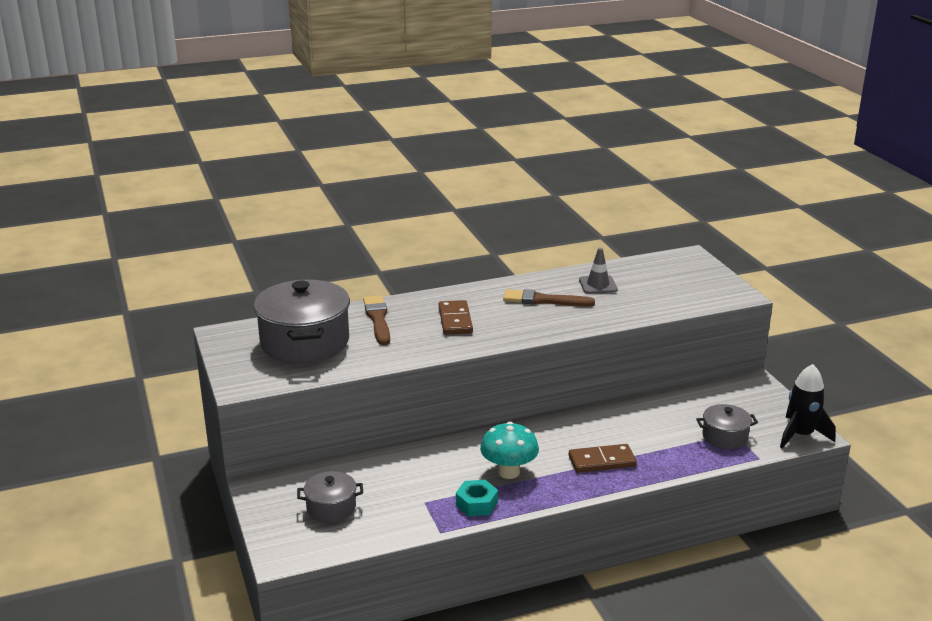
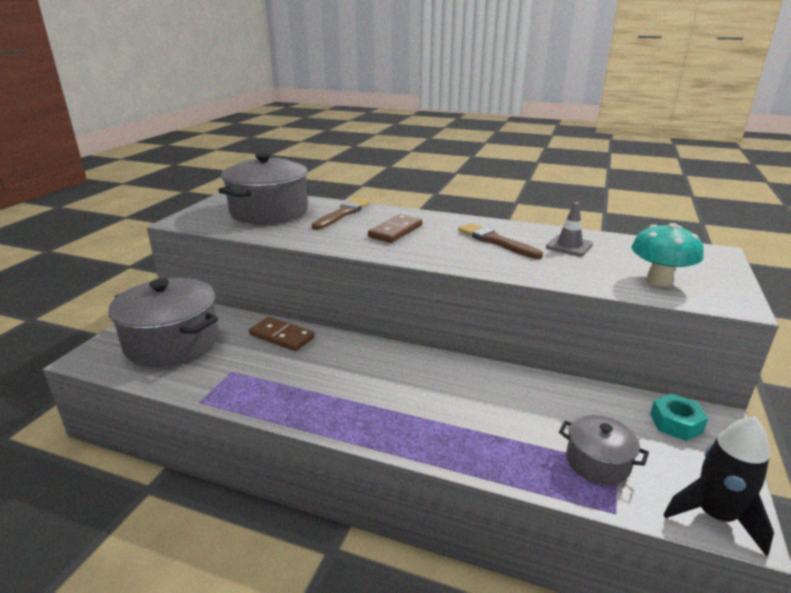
camera: 40 degrees right, 0 degrees up
(331, 508) = (172, 342): grey pot -> grey pot, size x1.98
(476, 504) = (262, 394): turquoise nut -> turquoise nut (676, 423)
(509, 472) = (329, 382): turquoise mushroom -> turquoise mushroom (659, 281)
(602, 461) = (423, 416): brown domino -> brown domino (281, 336)

